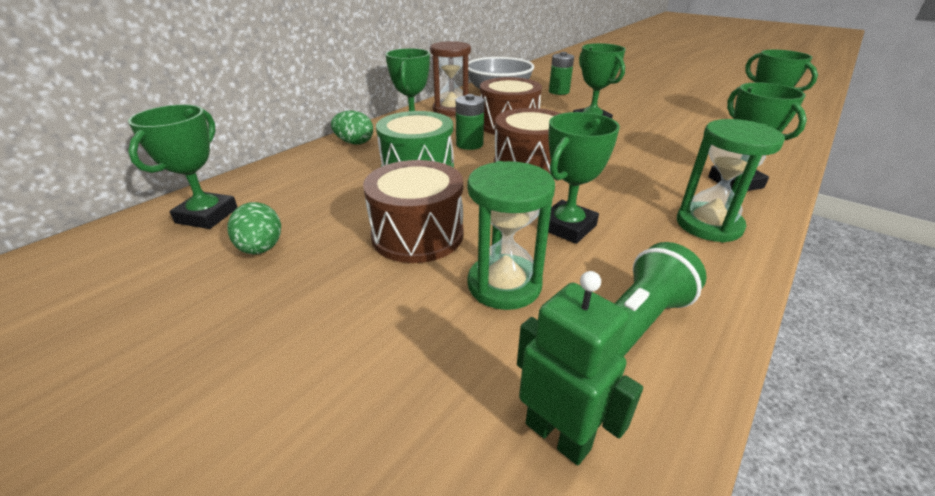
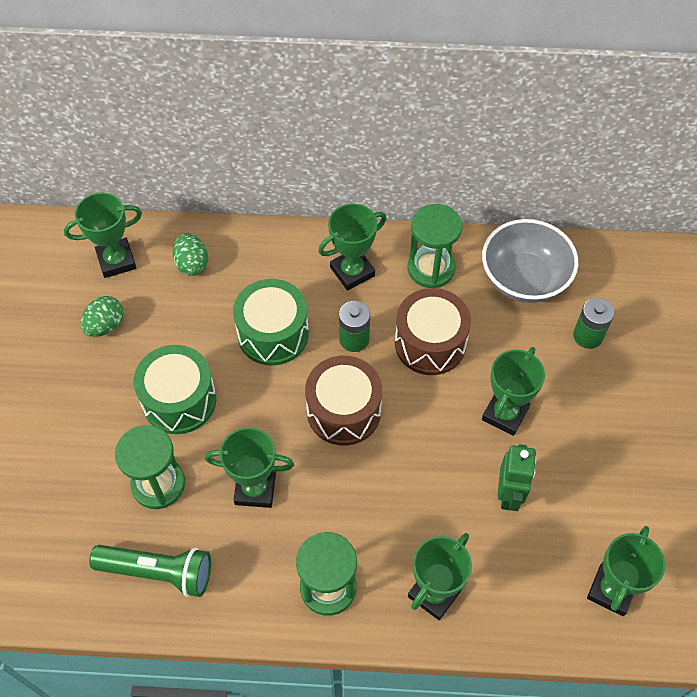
camera: 55 degrees right, 25 degrees up
(354, 143) = (287, 250): green egg -> green egg (192, 264)
(417, 235) = (179, 400): brown drum -> green drum
(451, 110) = (431, 268): brown hourglass -> green hourglass
(558, 435) = (62, 565): green robot -> green robot (509, 495)

